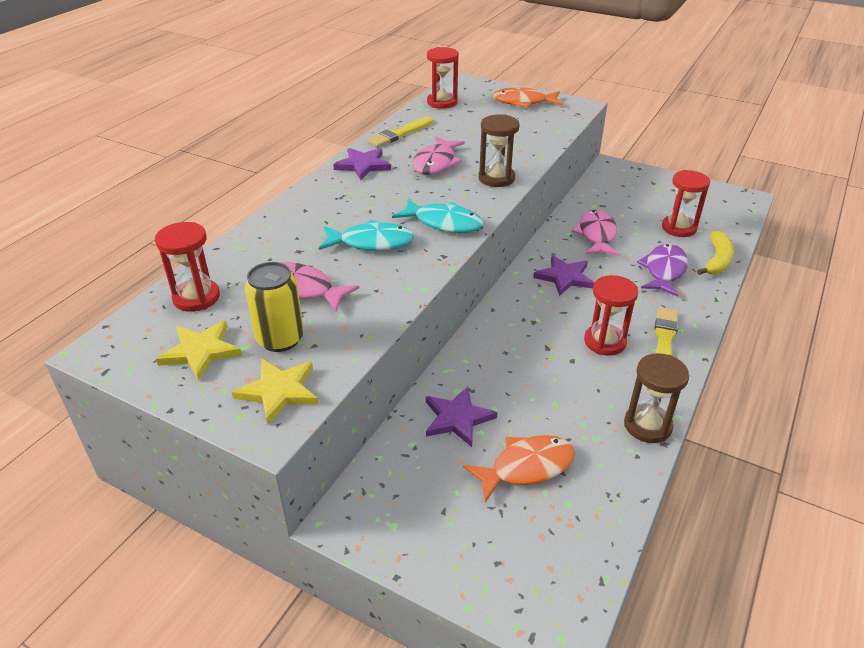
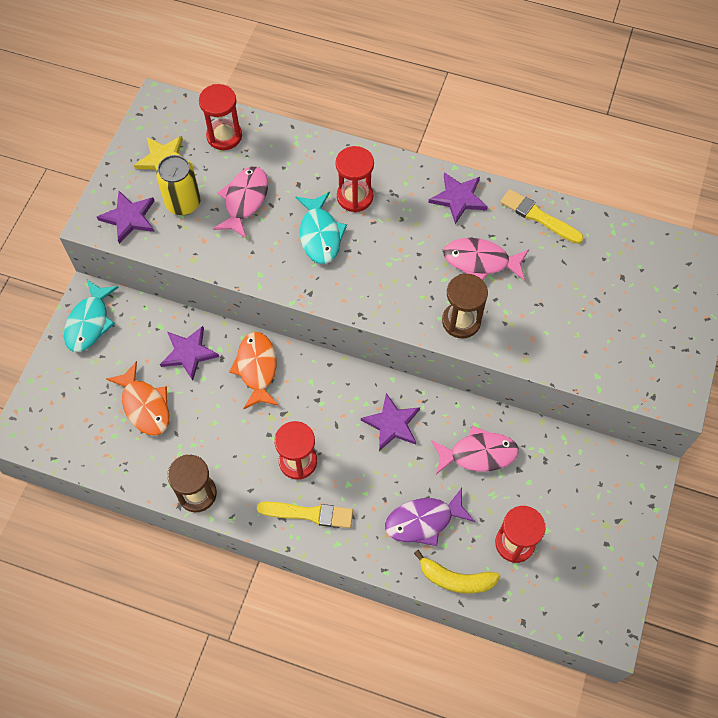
camera: 80 degrees right, 25 degrees up
(279, 391) = (129, 218): yellow star -> purple star
(442, 102) = (635, 245): red hourglass -> red hourglass (355, 197)
(444, 223) = (364, 285): turquoise fish -> turquoise fish (89, 322)
(523, 102) = (666, 332): orange fish -> orange fish (257, 368)
(664, 271) = (423, 521): purple fish -> purple fish turned 150 degrees clockwise

